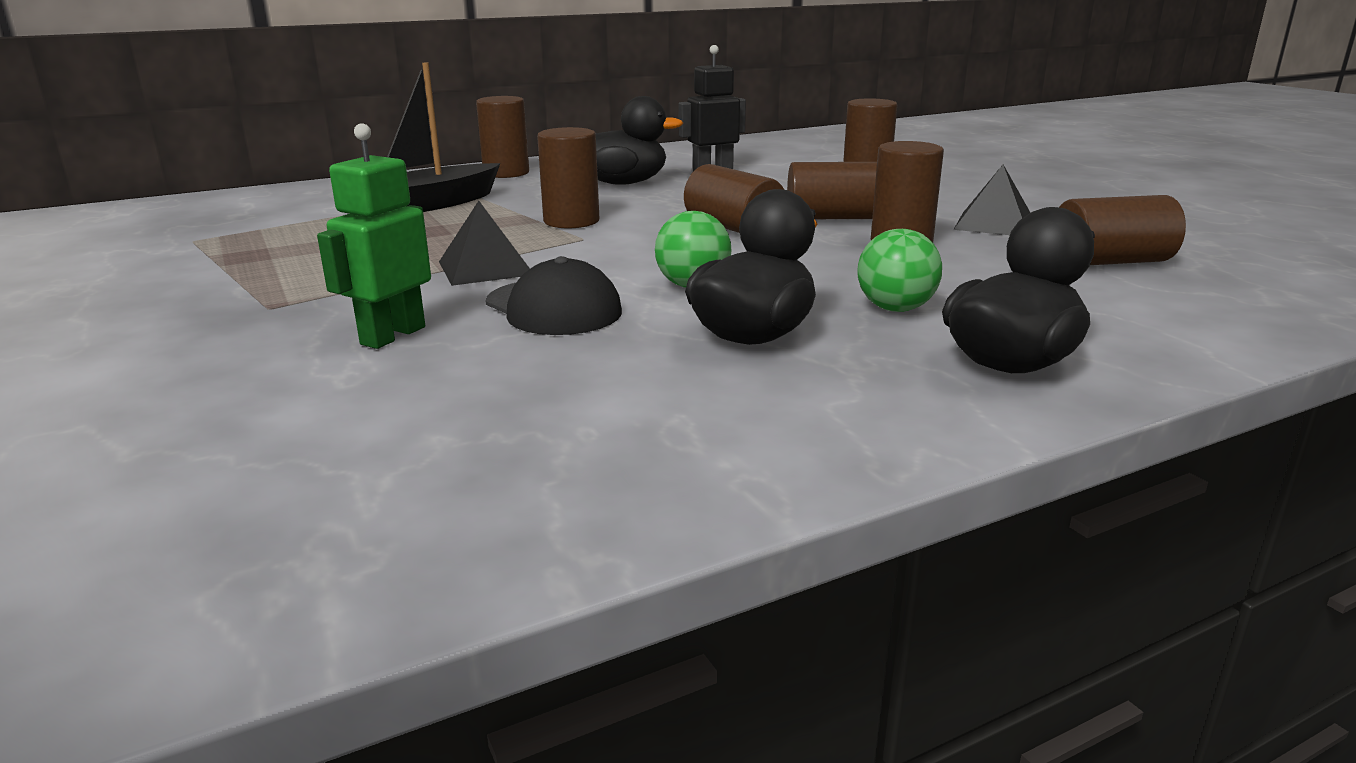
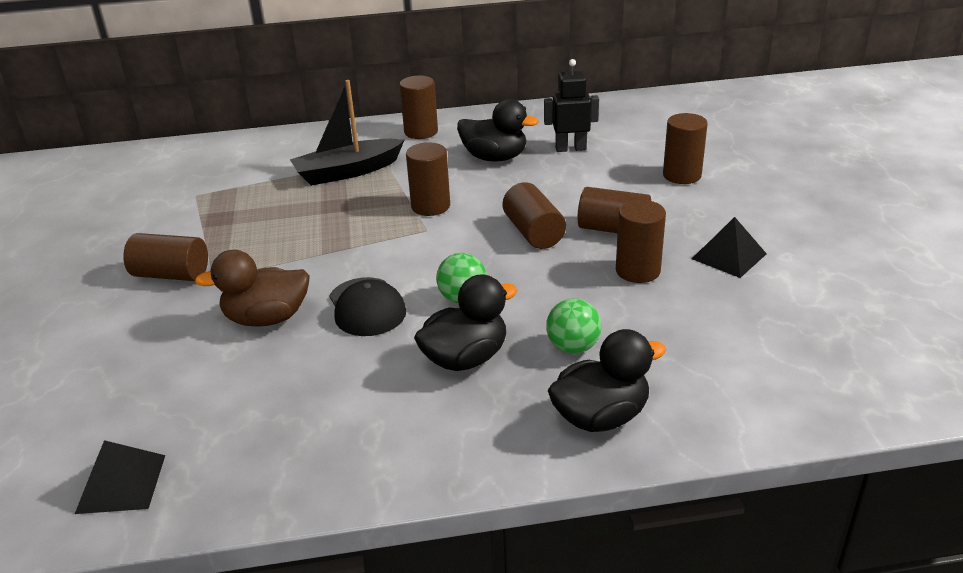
camera: 20 degrees right, 10 degrees up
(392, 335) = (267, 318): green robot -> brown duck
(485, 268) = (349, 255): black pyramid -> black pyramid (121, 483)
(1110, 262) = (772, 320): brown cylinder -> brown cylinder (171, 275)

